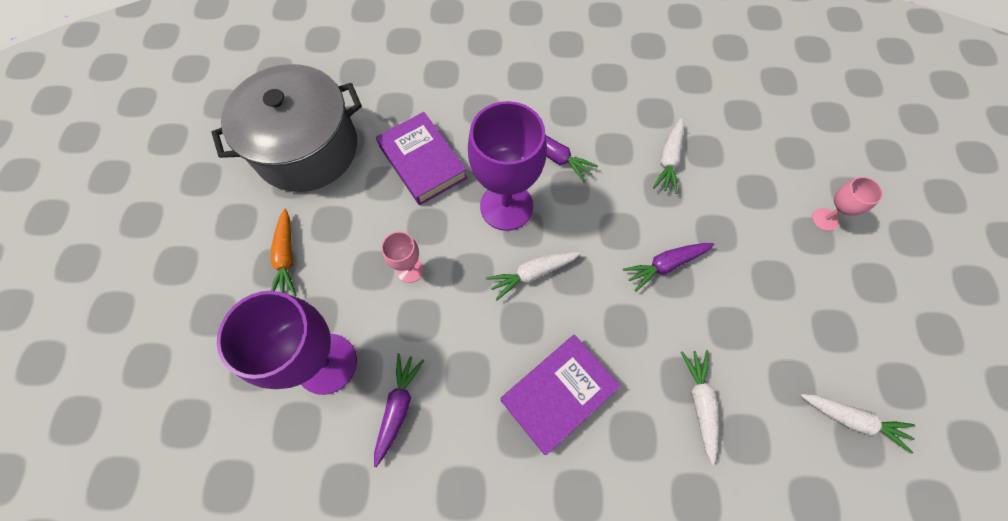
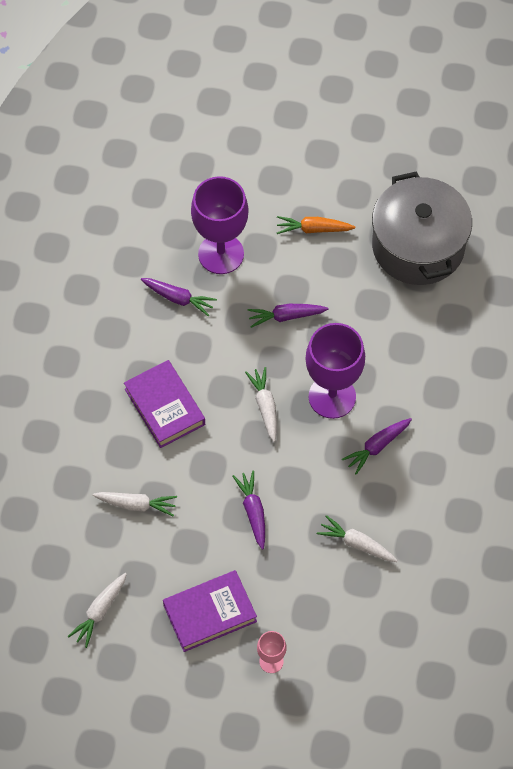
camera: 100 degrees right, 5 degrees down
(410, 270) = (286, 316): pink goblet -> purple carrot
(422, 162) = (388, 336): purple book -> purple book (210, 613)

